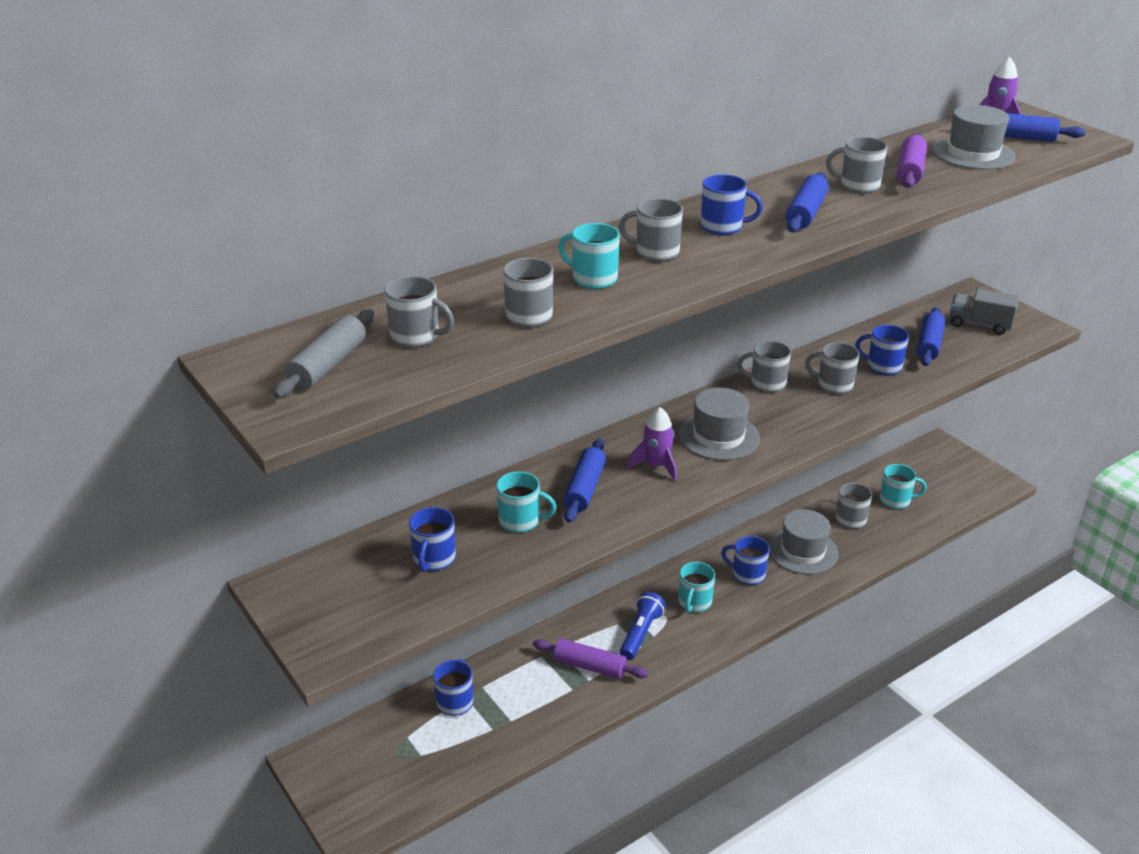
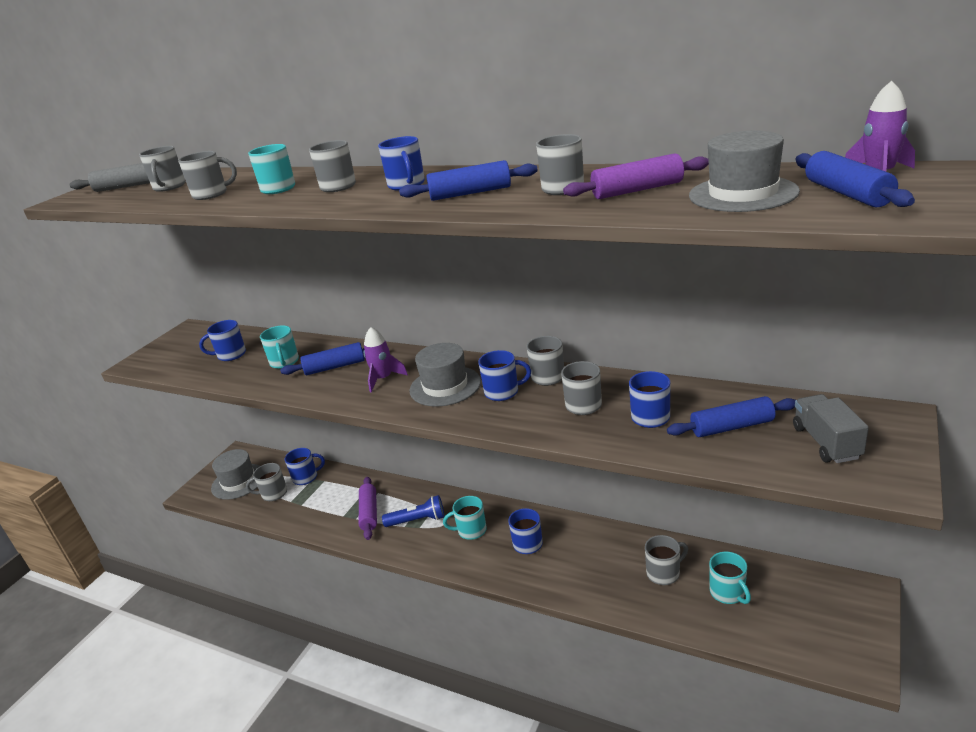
camera: 65 degrees right, 5 degrees down
(457, 742) = (273, 494): none -> grey mug
(768, 412) = (503, 392): none -> blue mug
(803, 551) = (587, 562): grey hat -> grey hat (238, 481)

